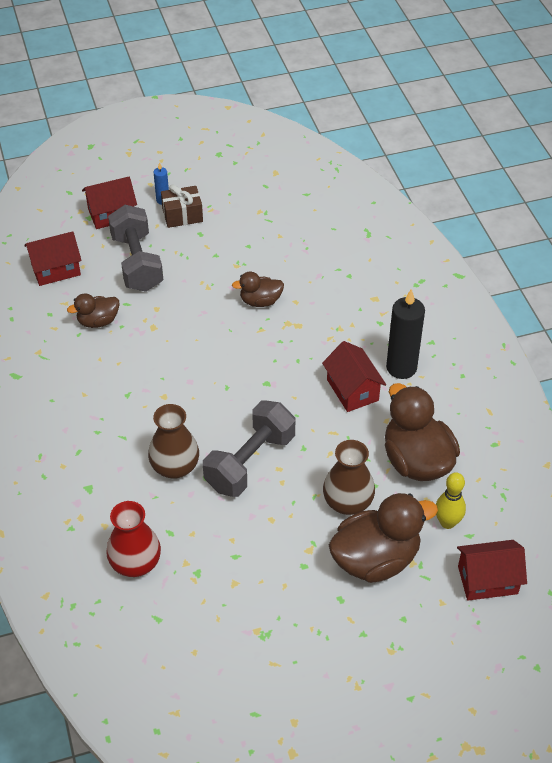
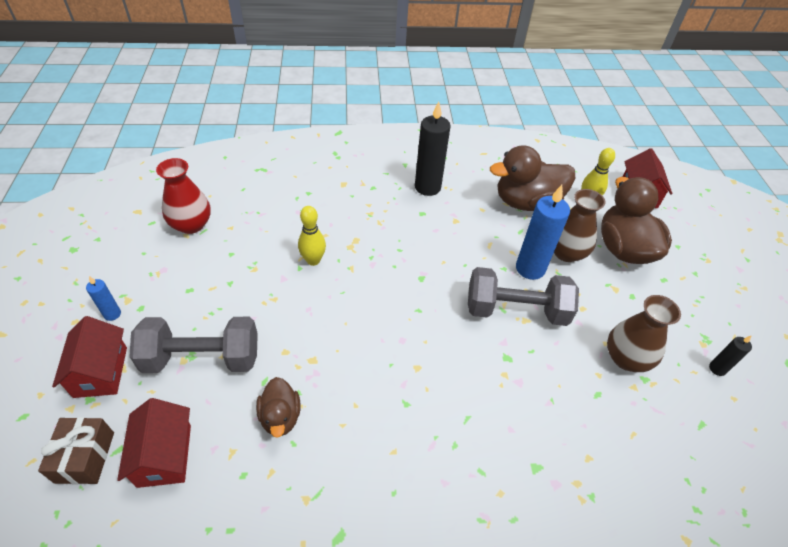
camera: 80 degrees left, 0 degrees up
(135, 563) = (637, 434): red vase -> red vase (191, 224)
(175, 467) = (514, 374): brown vase -> brown vase (626, 358)
(182, 215) = (150, 300): brown gift -> brown gift (85, 457)
(227, 640) = (717, 369): none -> black candle
(250, 462) = (516, 310): grey dumbbell -> grey dumbbell turned 45 degrees counterclockwise
(260, 301) = (313, 260): brown duck -> yellow bowling pin
(311, 470) = (530, 268): none -> blue candle
(352, 390) = (444, 221): red house -> none

